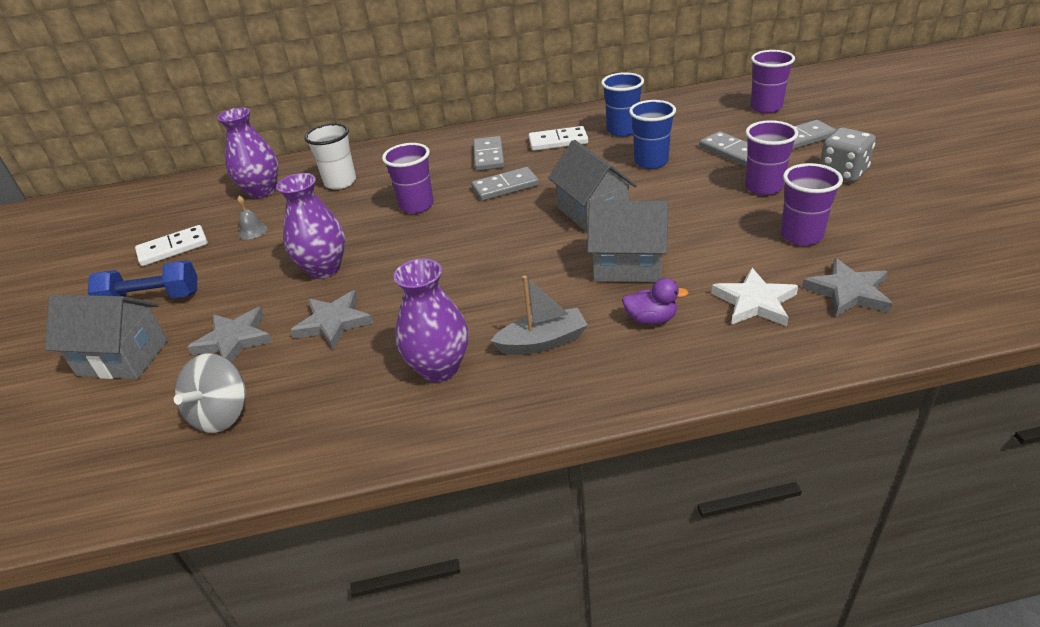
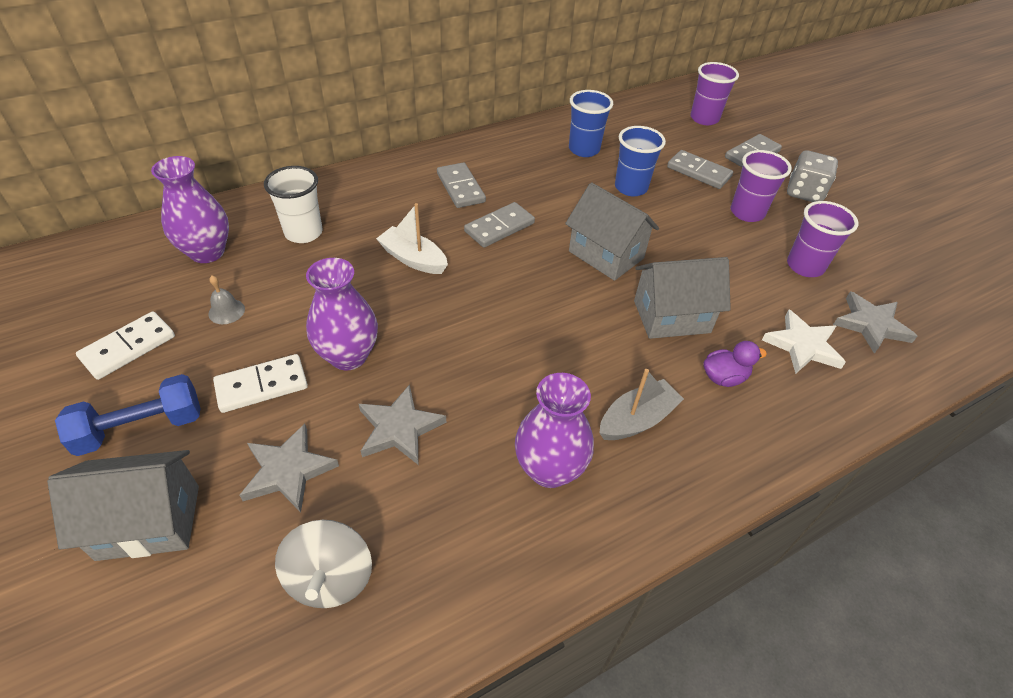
camera: 25 degrees left, 10 degrees up
(416, 205) = (413, 259): purple cup -> white boat
(558, 141) = (525, 165): white domino -> white domino (262, 386)

